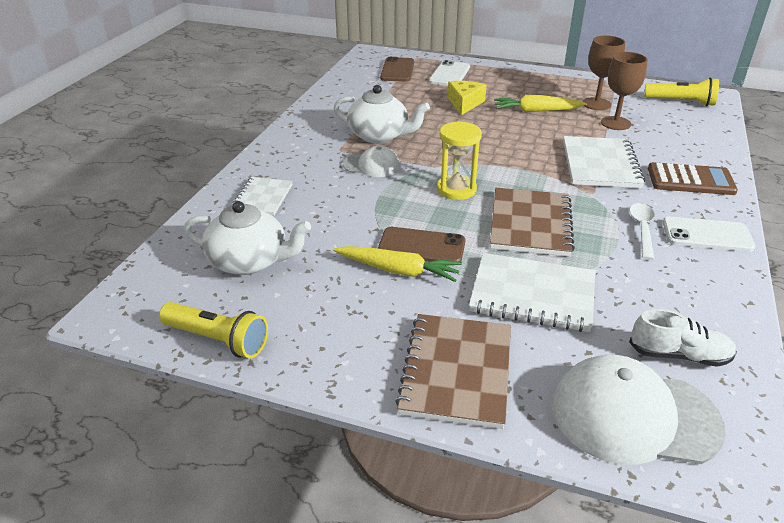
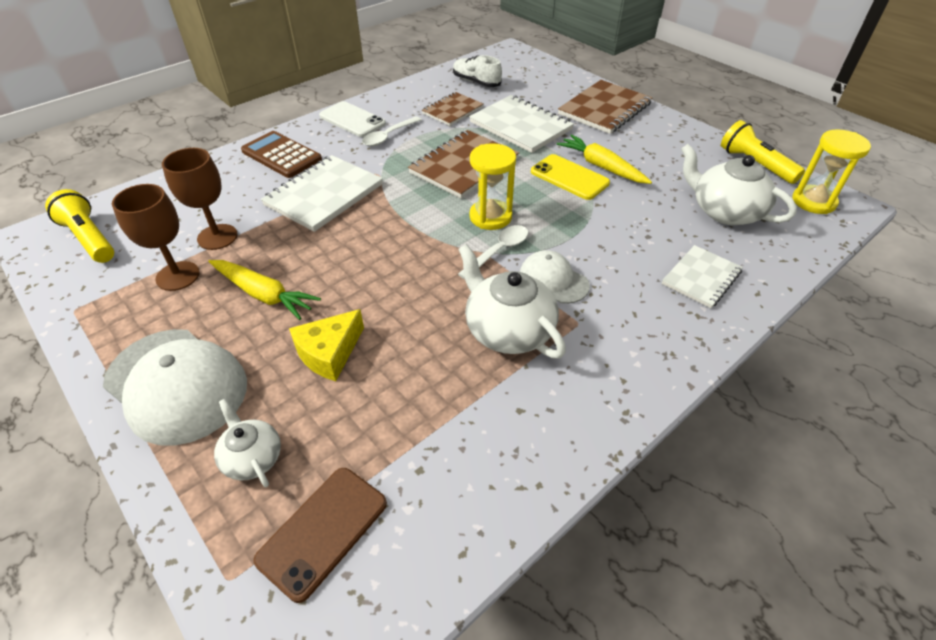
camera: 150 degrees left, 10 degrees up
(149, 306) = (813, 201): none -> yellow hourglass
(421, 246) = (569, 177): brown phone -> yellow phone
(425, 170) = (498, 251): none -> white spoon
(449, 74) = (252, 457): white phone -> white teapot
(634, 288) = (452, 110): none -> brown notebook
(634, 416) = (531, 73): white cap -> white cap (176, 385)

